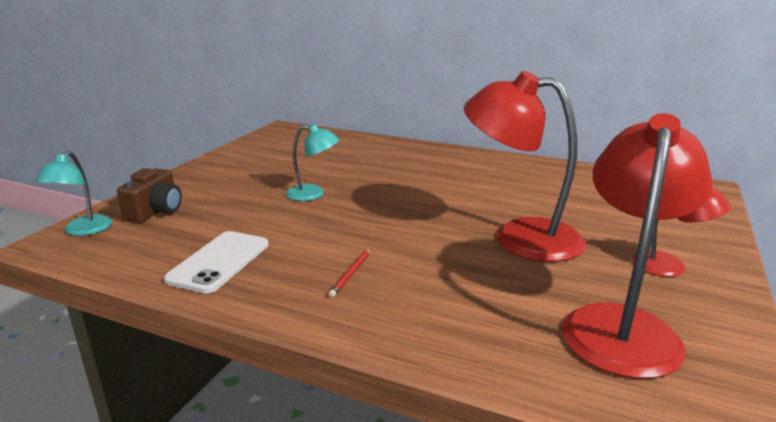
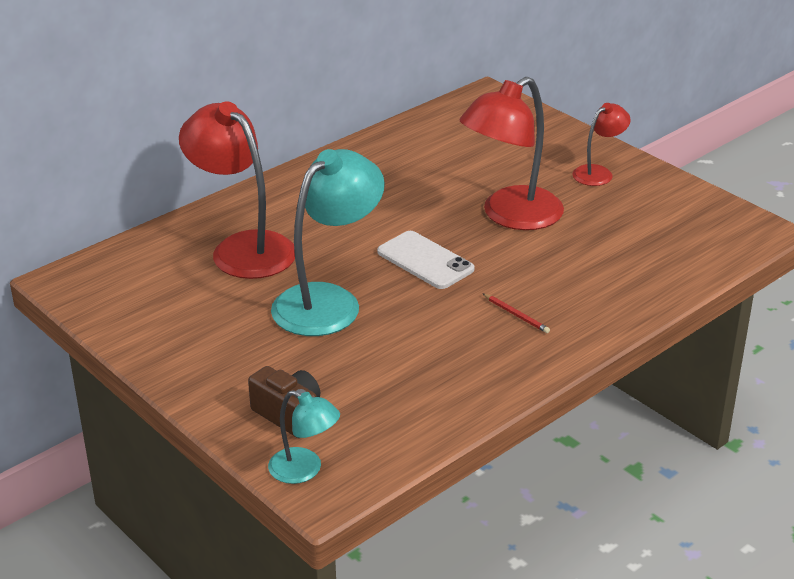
camera: 65 degrees left, 10 degrees up
(219, 262) = (446, 383): white phone -> white phone (425, 261)
(313, 194) = (328, 301): turquoise lamp -> turquoise lamp, size x1.92
(622, 325) = (655, 224): red lamp -> red lamp (243, 248)

